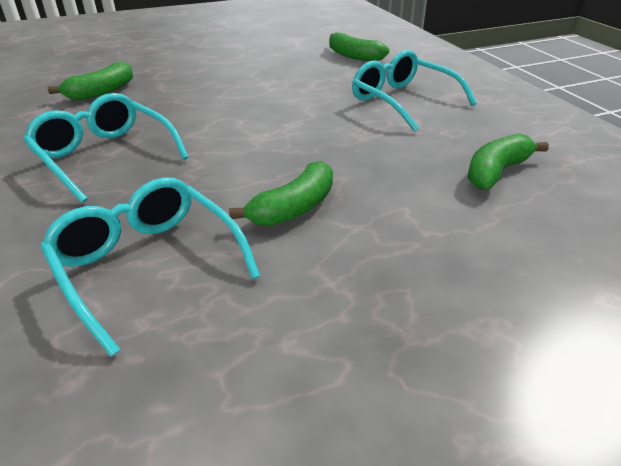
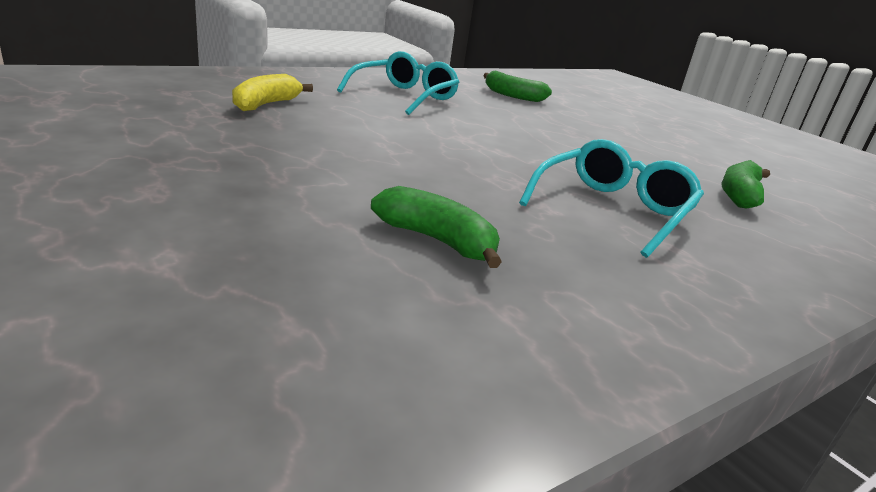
camera: 75 degrees right, 10 degrees down
(148, 265) = (266, 104): turquoise glasses -> yellow banana
(294, 208) = (338, 142): green banana -> none

